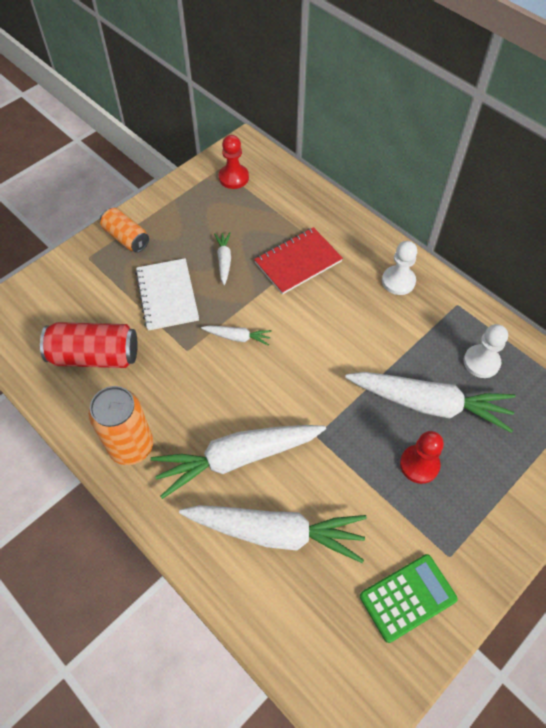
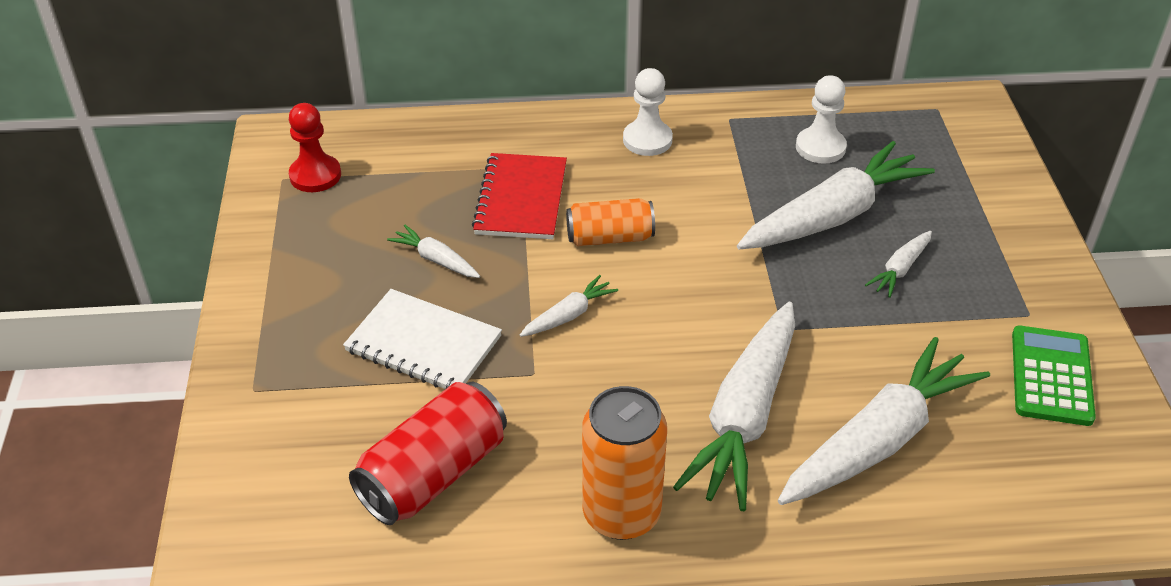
camera: 50 degrees left, 15 degrees down
(126, 238) = (272, 331): orange can -> orange can (610, 237)
(419, 465) = (900, 269): red pawn -> white carrot

